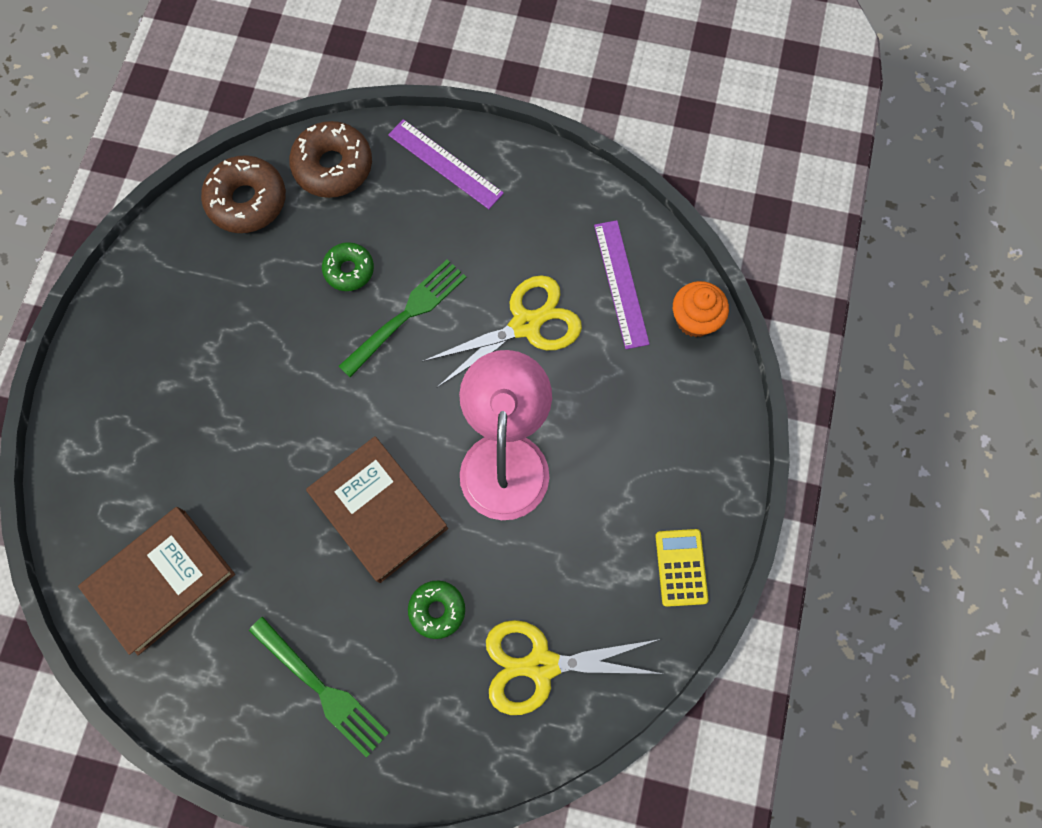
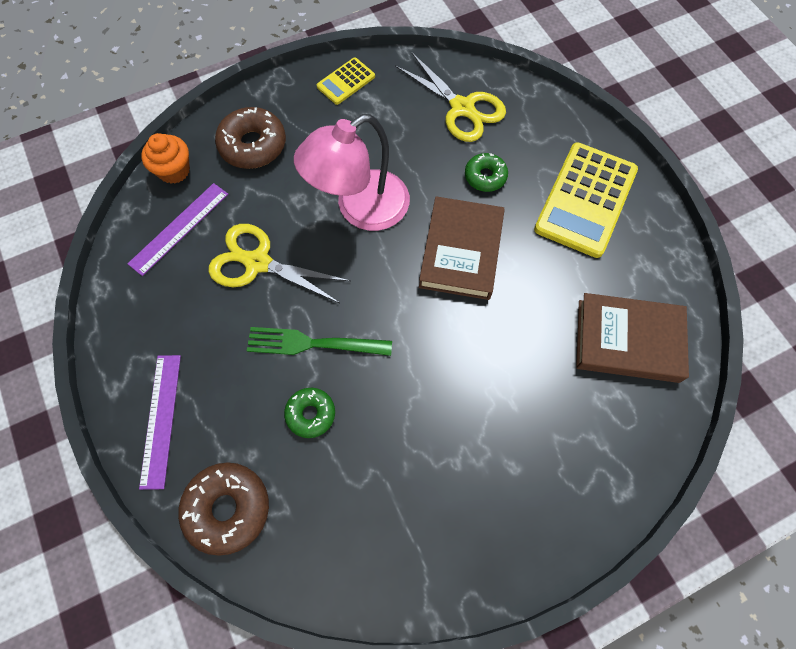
camera: 130 degrees left, 5 degrees down
(247, 201) = (314, 553): brown donut -> brown donut (253, 145)
(322, 689) = (585, 200): green fork -> yellow calculator

